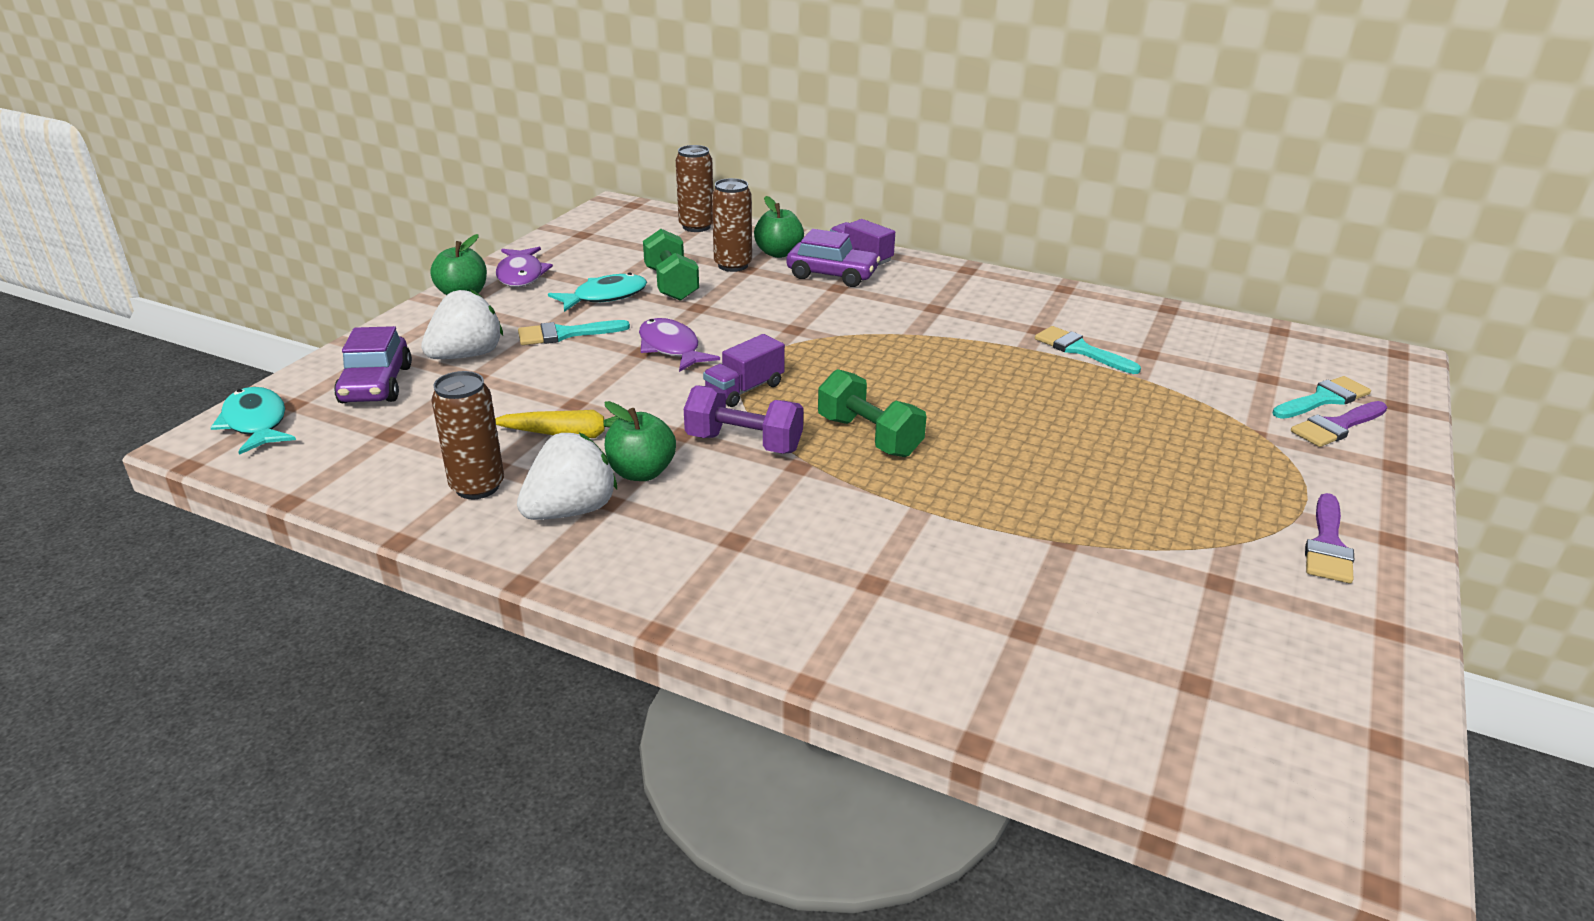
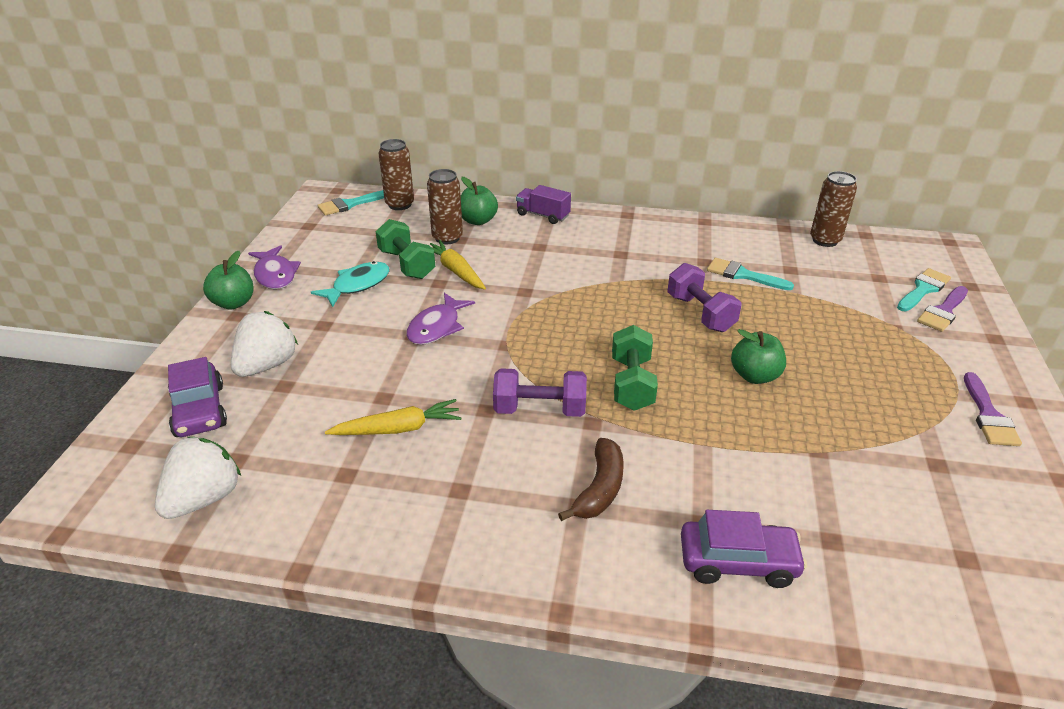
camera: 15 degrees left, 5 degrees up
(256, 423) = (105, 473): turquoise fish -> none
(477, 487) = (341, 499): brown can -> brown can (825, 240)
(565, 334) = (342, 328): turquoise brush -> turquoise brush (350, 204)
(571, 510) = (433, 506): white strawberry -> white strawberry (204, 498)
(641, 472) = (472, 455): green apple -> green apple (754, 376)
(671, 348) = (437, 327): purple fish -> purple fish turned 105 degrees counterclockwise
(724, 298) = (455, 271): none -> yellow carrot
(744, 390) = (515, 357): purple truck -> none
(769, 529) = (600, 488): none -> brown banana
(832, 275) = (529, 235): purple car -> purple car (738, 562)
(869, 436) = (631, 383): green dumbbell -> green dumbbell turned 60 degrees clockwise
(999, 380) = (700, 313): none -> purple dumbbell

